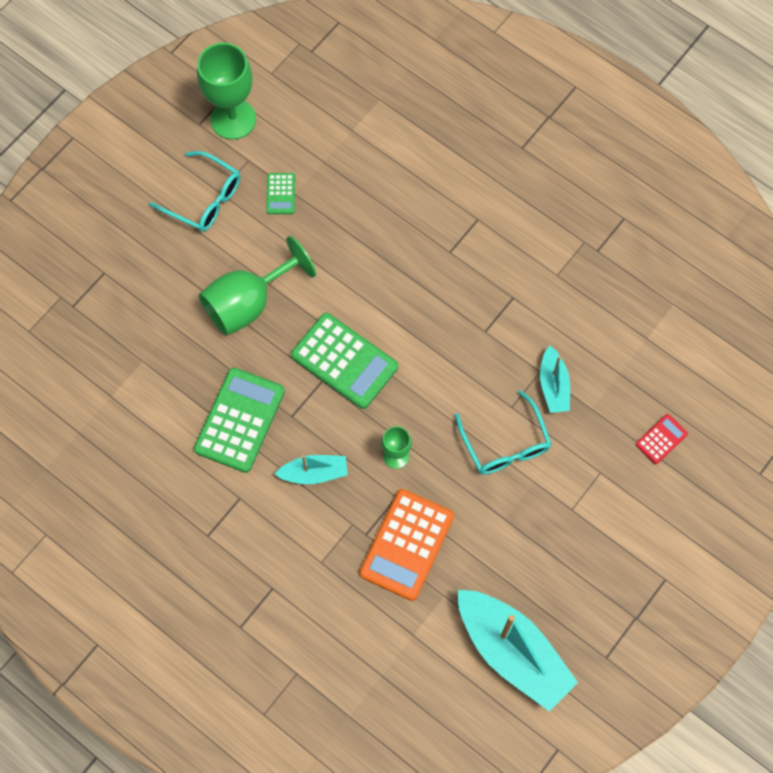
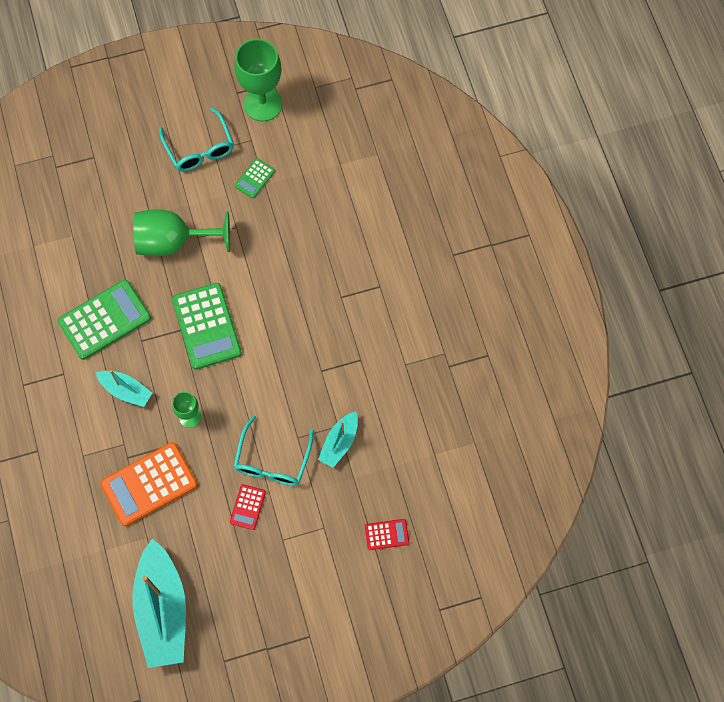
camera: 35 degrees right, 0 degrees up
(516, 502) = (247, 507): none -> red calculator

